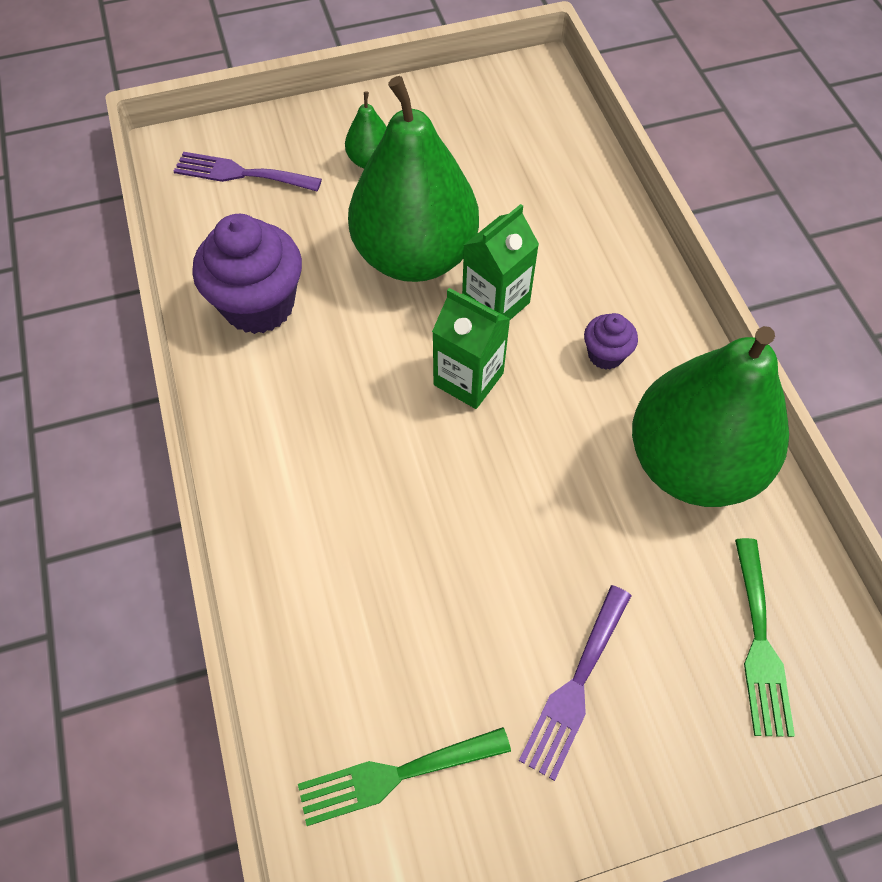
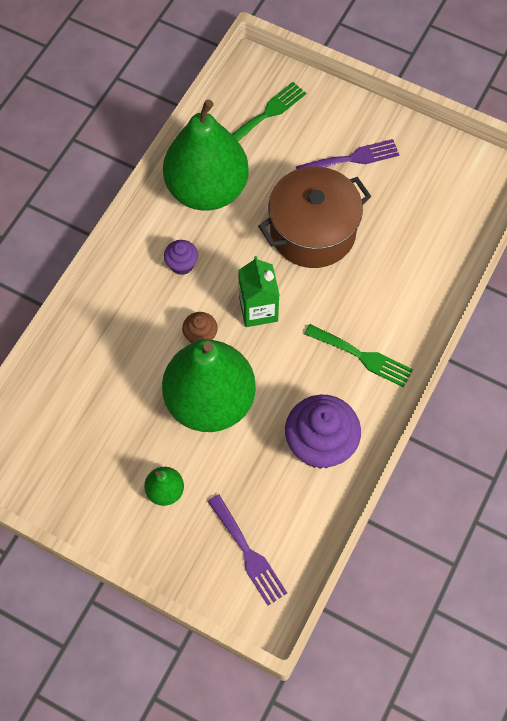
camera: 135 degrees left, 5 degrees up
(395, 775) = (449, 188): green fork -> green fork (362, 356)
(495, 303) = (200, 336): green carton -> brown cupcake
(510, 526) = (312, 231): none -> brown pot

